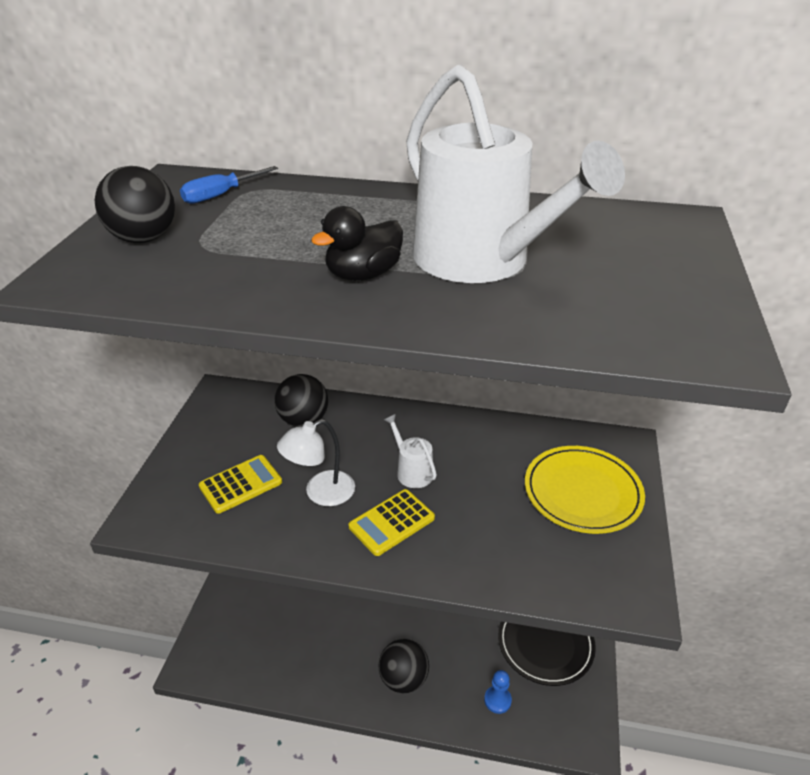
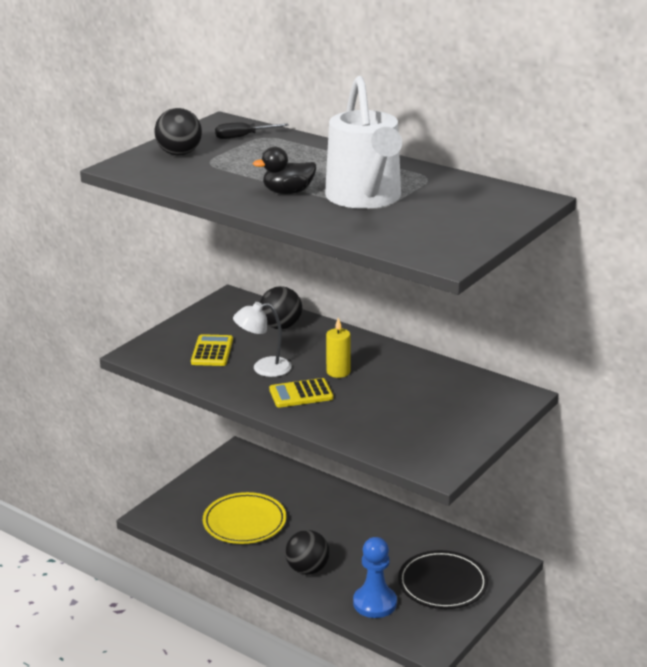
camera: 25 degrees right, 10 degrees down
(220, 195) = (242, 137): blue screwdriver -> black screwdriver
(241, 484) = (212, 351): yellow calculator -> yellow calculator turned 75 degrees counterclockwise
(412, 471) = (338, 372): white watering can -> yellow candle
(497, 700) = (375, 603): blue pawn -> blue pawn, size x1.81
(582, 492) = (456, 412): yellow plate -> yellow plate (244, 522)

